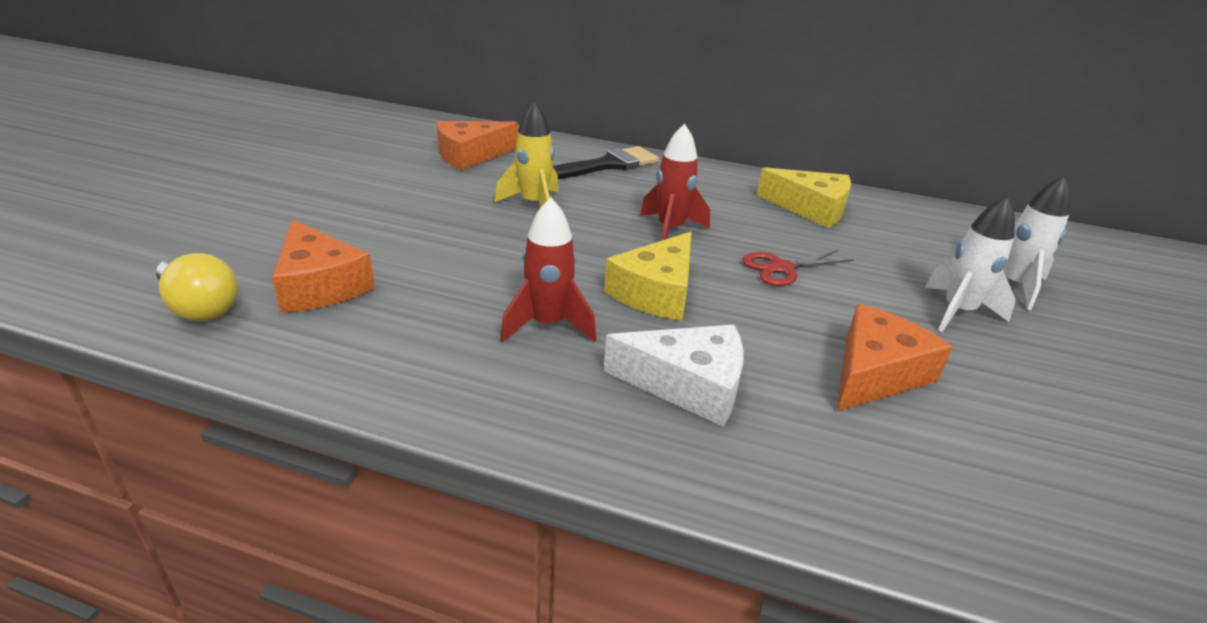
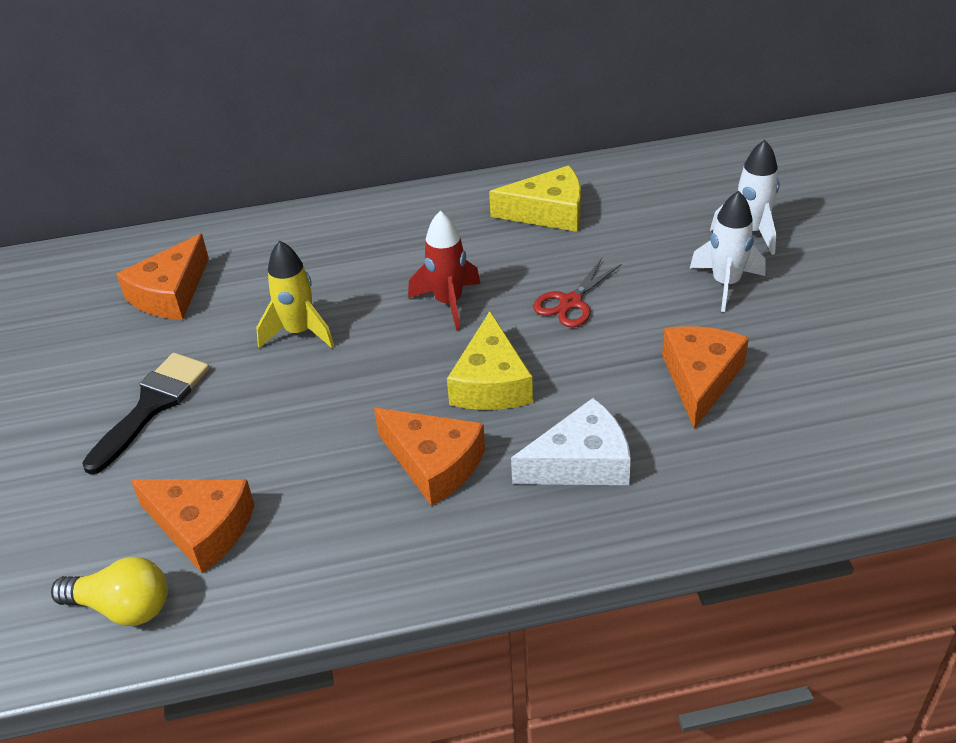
camera: 25 degrees left, 10 degrees up
(548, 325) = (434, 463): red rocket -> orange cheese
(608, 165) = (322, 240): black brush -> black brush (152, 405)

